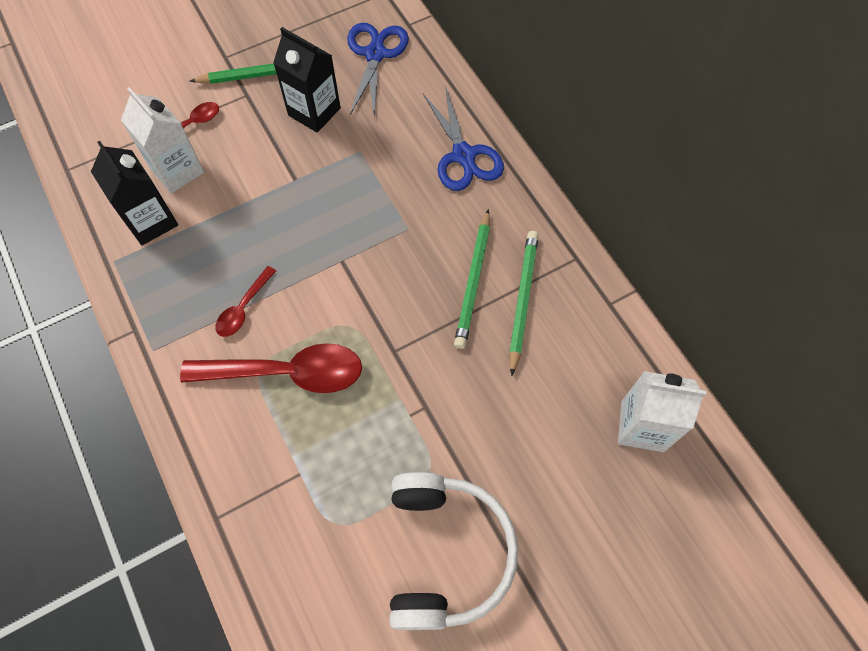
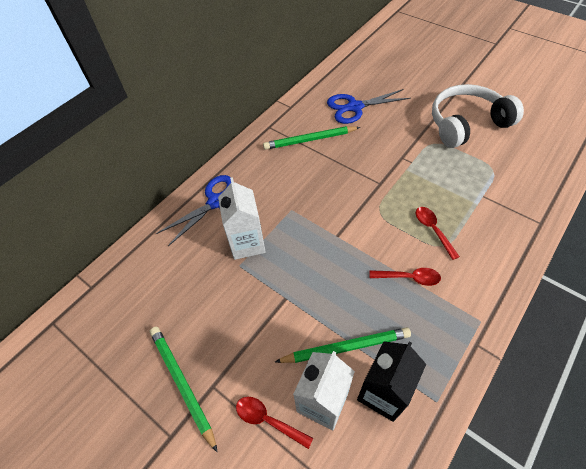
camera: 110 degrees left, 10 degrees down
(286, 372) = (433, 230): red spoon -> red spoon, size x0.51
(314, 111) = (212, 317): black carton -> none
(375, 54) = (132, 298): blue scissors -> blue scissors (354, 107)
(473, 281) = (311, 164): green pencil -> green pencil (346, 347)
(642, 426) = (351, 80): white carton -> white carton (247, 243)

